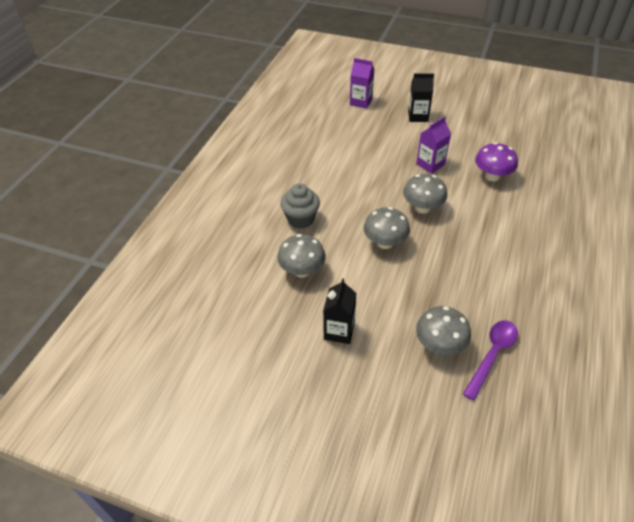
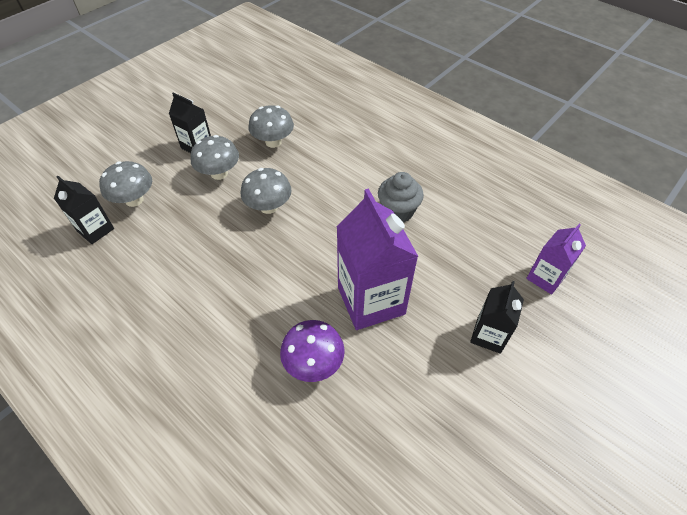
camera: 110 degrees right, 5 degrees up
(301, 219) = (337, 157): grey cupcake -> grey cupcake (398, 211)
(422, 208) = (298, 258): grey mushroom -> grey mushroom (219, 173)
(430, 164) = (371, 300): purple carton -> purple carton, size x1.81
(492, 355) = (95, 230): purple spoon -> black carton

